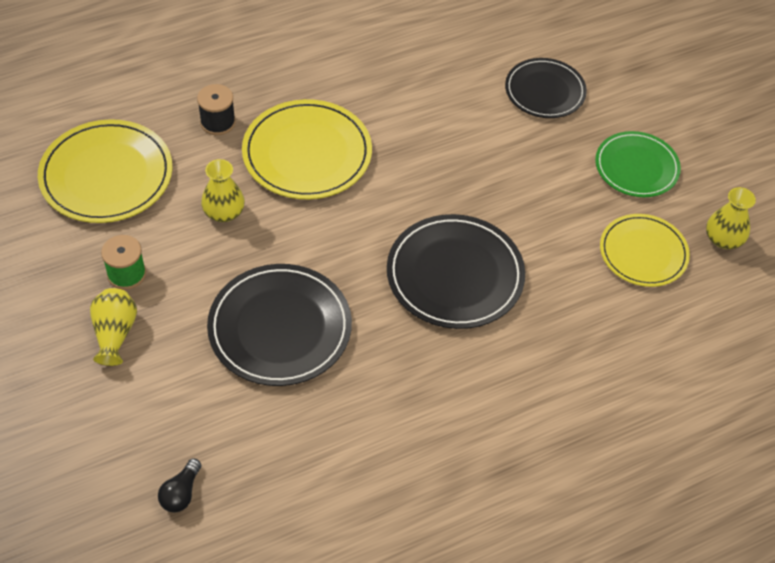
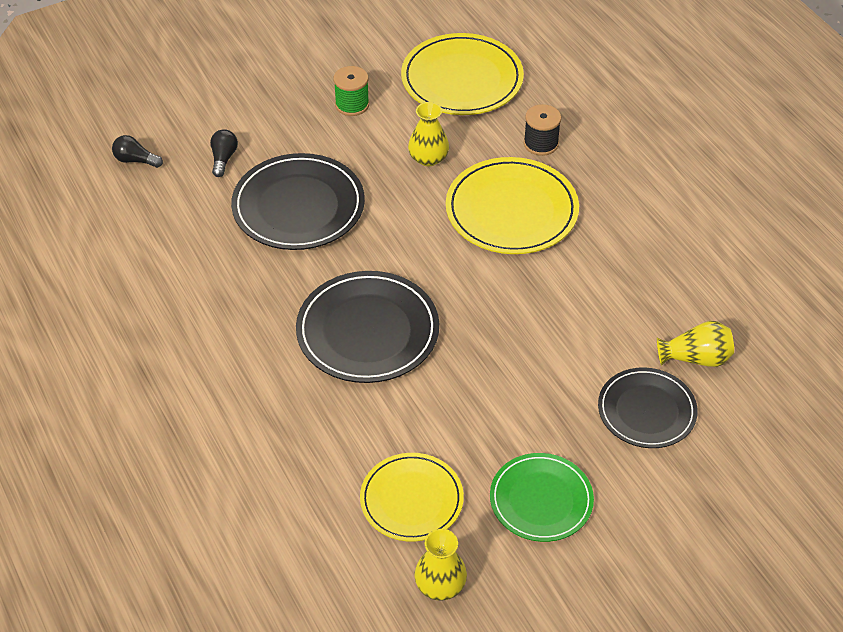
camera: 90 degrees right, 5 degrees down
(115, 333) = (289, 105): yellow vase -> yellow vase (696, 358)
(193, 399) = (223, 158): none -> black light bulb

